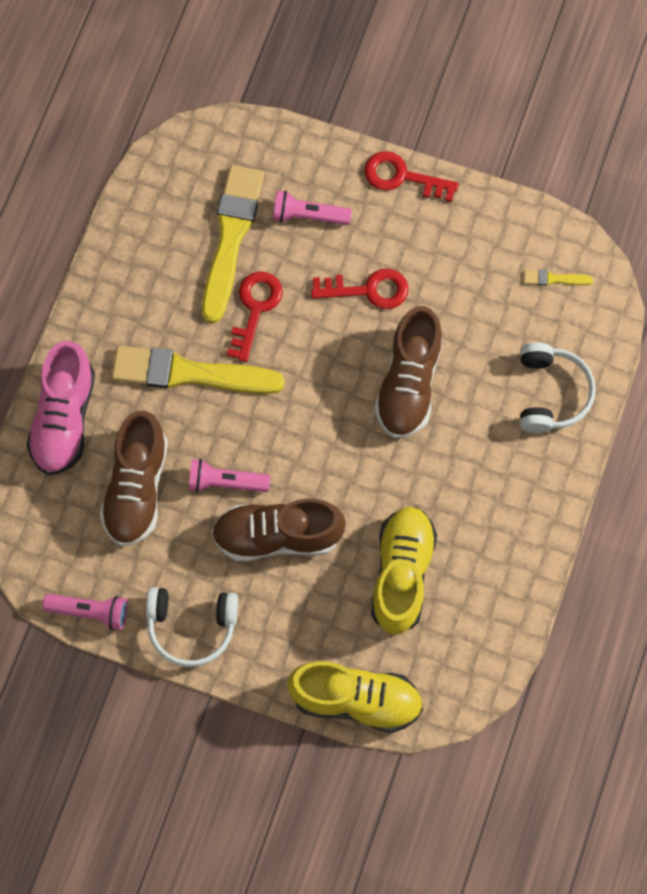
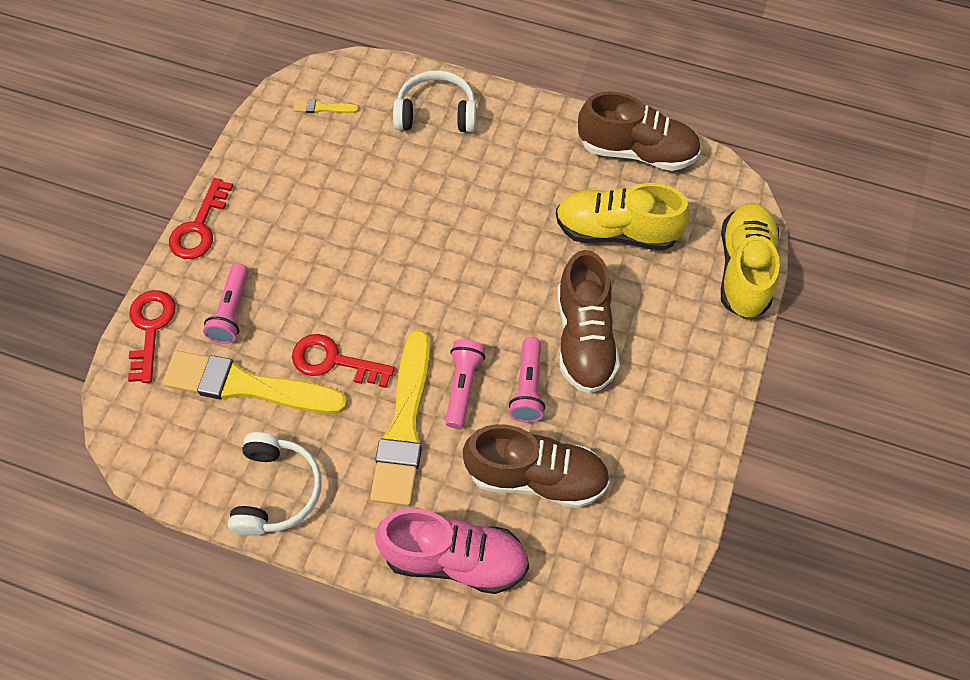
camera: 90 degrees left, 10 degrees down
(90, 612) = (680, 522): pink flashlight -> pink flashlight (463, 387)
(191, 627) = (686, 418): white headphones -> white headphones (276, 490)
(368, 290) = (321, 258): red key -> red key (150, 329)
(409, 383) = (423, 224): brown shoe -> brown shoe (637, 151)
(554, 279) = (322, 108): yellow brush -> yellow brush turned 90 degrees clockwise

